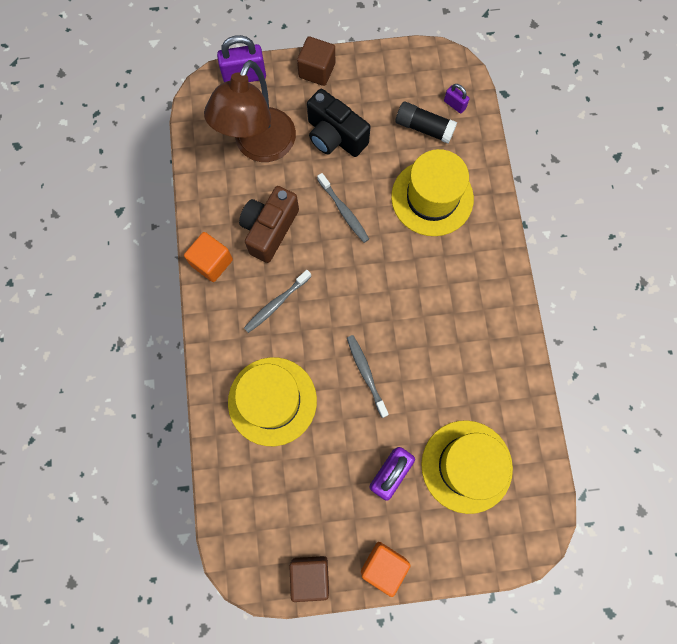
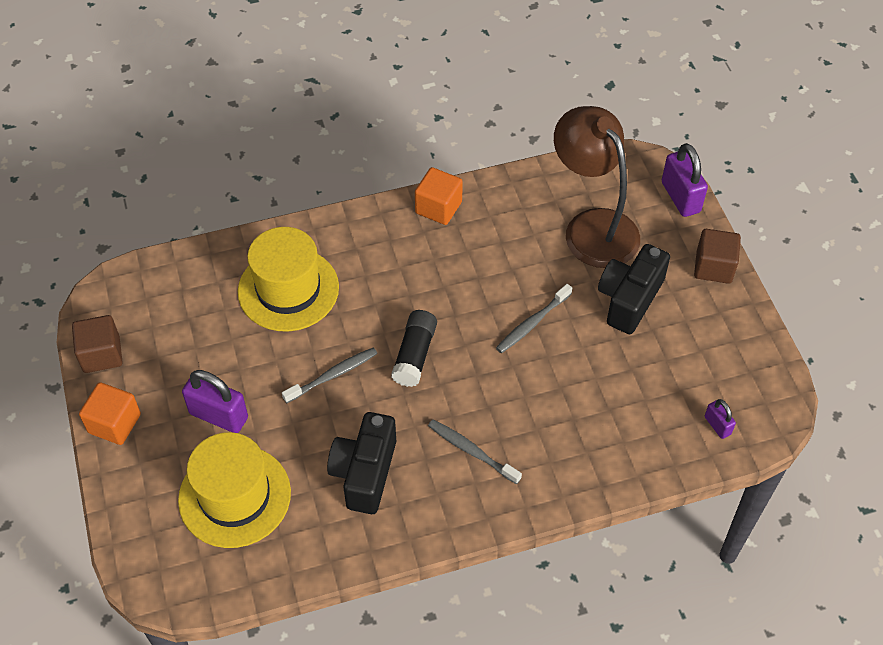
camera: 80 degrees right, 20 degrees down
(259, 147) = (592, 227): brown lamp -> brown lamp turned 45 degrees clockwise
(269, 229) = (490, 254): brown camera -> none
(276, 304) = (402, 275): grey toothbrush -> grey toothbrush (471, 451)
(424, 128) = (671, 394): black glue stick -> black glue stick (415, 355)
(432, 198) = (575, 416): yellow hat -> none
(454, 105) = (717, 425): purple padlock -> purple padlock turned 60 degrees counterclockwise
(459, 360) = (364, 473): none -> black camera

